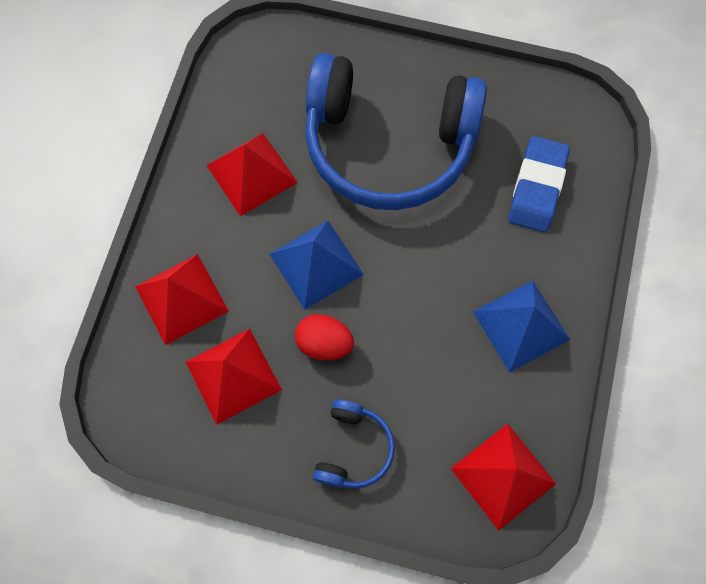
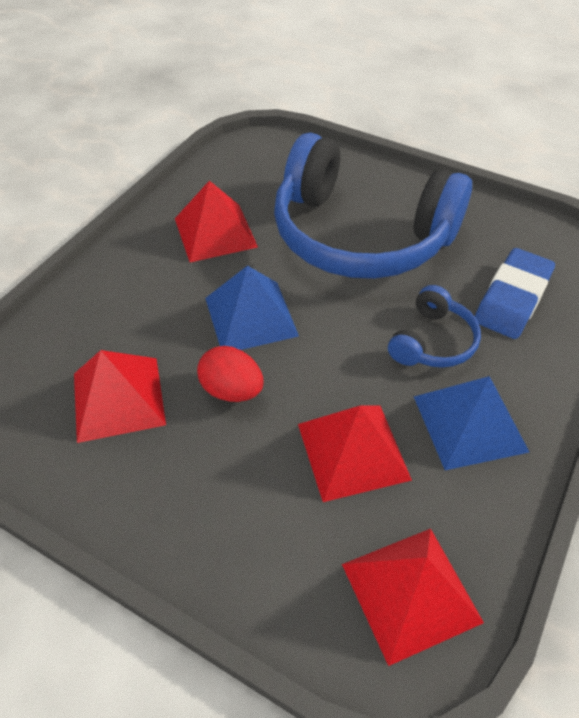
camera: 15 degrees right, 20 degrees down
(181, 298) = (98, 317): red pyramid -> red pyramid (352, 451)
(353, 449) = (225, 509): blue headphones -> blue headphones (433, 341)

